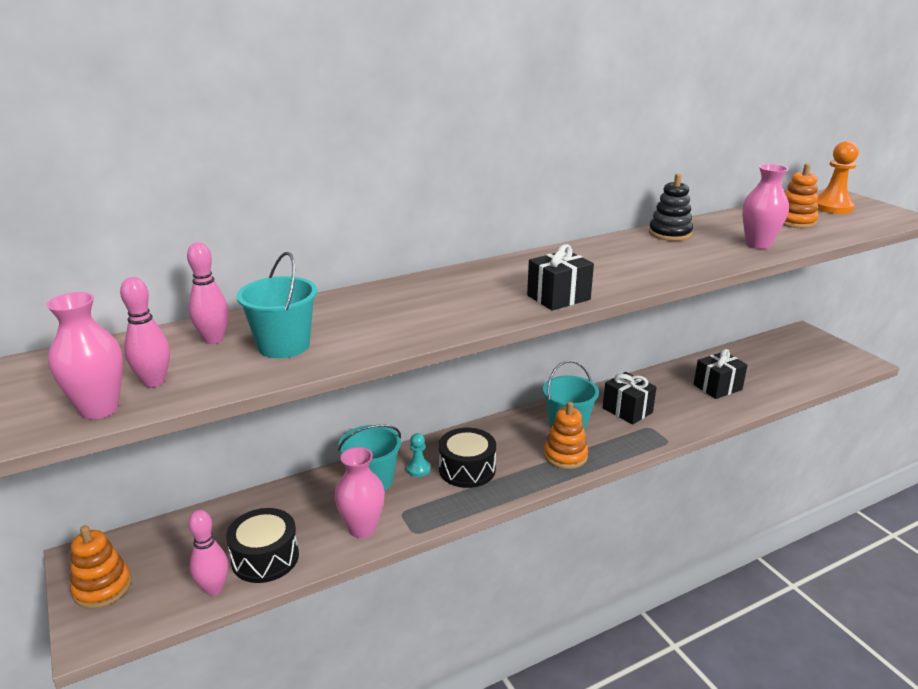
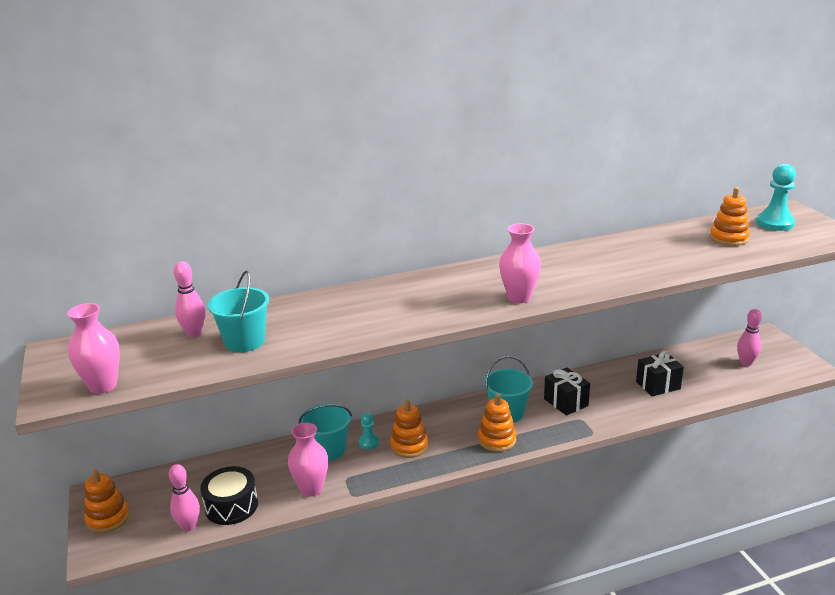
camera: 10 degrees right, 0 degrees up
(154, 382) = (144, 367): pink bowling pin -> pink bowling pin (746, 363)
(467, 469) = (409, 446): black drum -> orange stacking toy
(558, 297) = (476, 308): black gift -> none
(670, 234) = (604, 247): black stacking toy -> none
(758, 245) = (679, 262): pink vase -> pink vase (519, 297)
(832, 207) = (775, 223): orange pawn -> turquoise pawn

